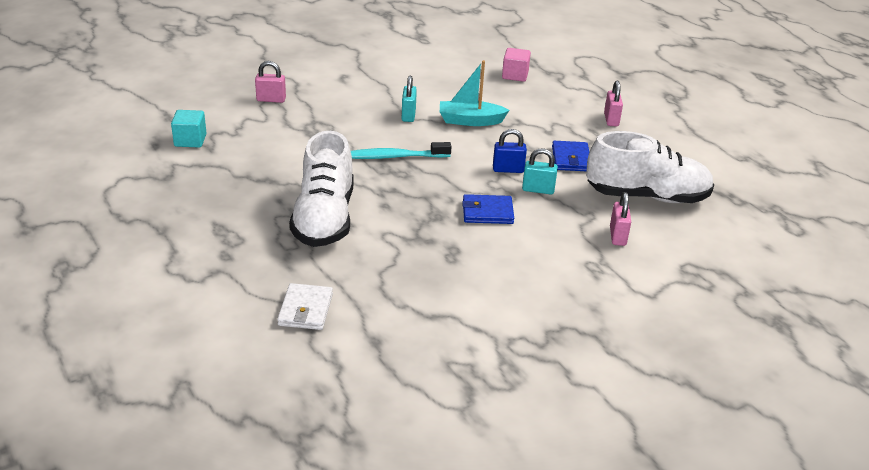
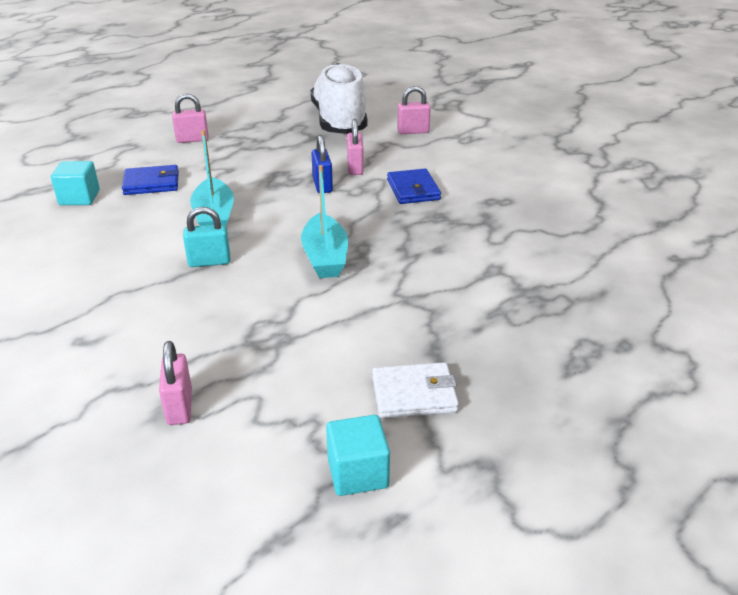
camera: 100 degrees left, 0 degrees up
(305, 310) = (659, 268): white wallet -> white wallet (414, 394)
(324, 219) = (493, 285): white shoe -> none
(395, 157) = (325, 257): turquoise toothbrush -> turquoise boat
(515, 75) = (79, 198): pink cube -> turquoise cube
(538, 190) = (355, 168): turquoise padlock -> pink padlock
(571, 159) = (285, 155): blue wallet -> blue wallet (151, 183)

